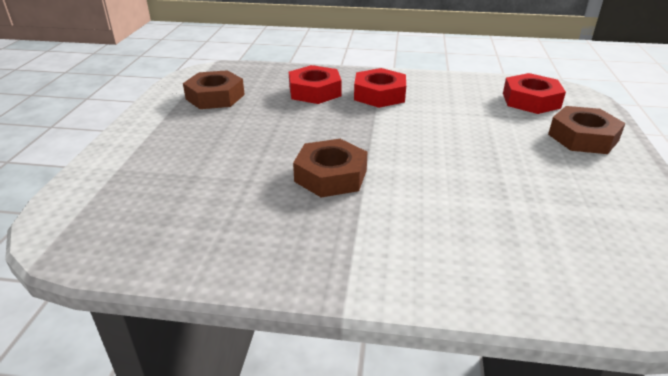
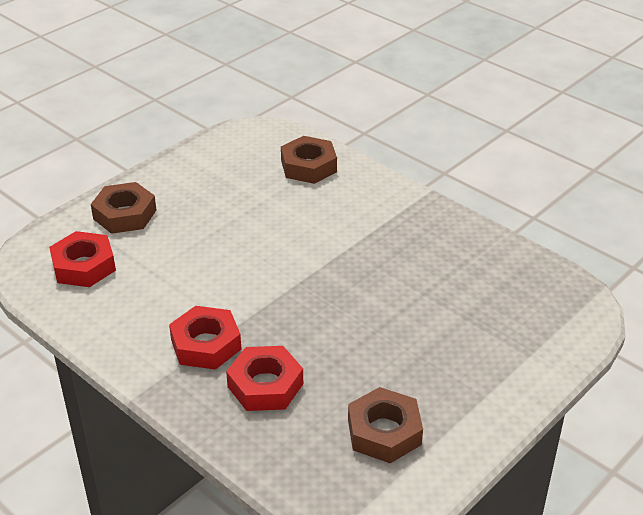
camera: 145 degrees left, 5 degrees up
(331, 176) = (358, 268): brown nut -> brown nut (308, 166)

